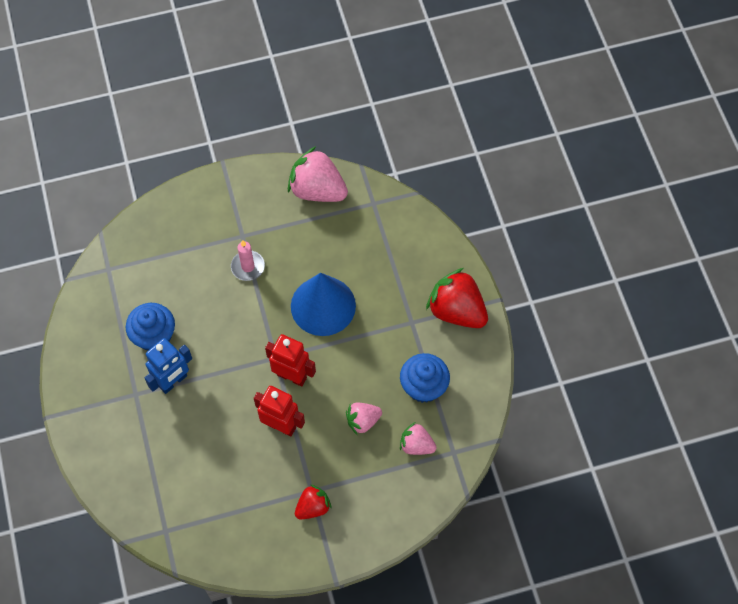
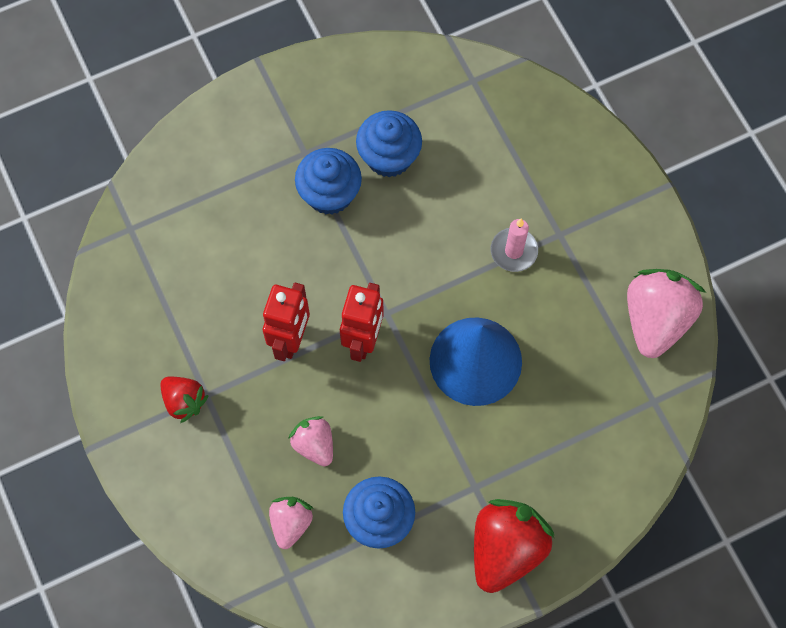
camera: 80 degrees right, 5 degrees up
(173, 381) = (329, 194): blue robot -> blue cupcake

